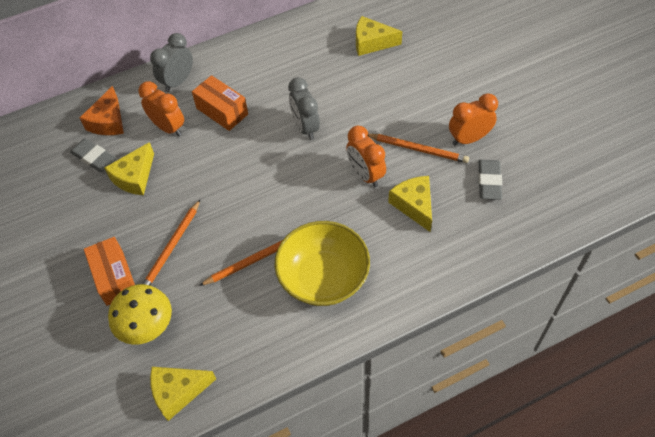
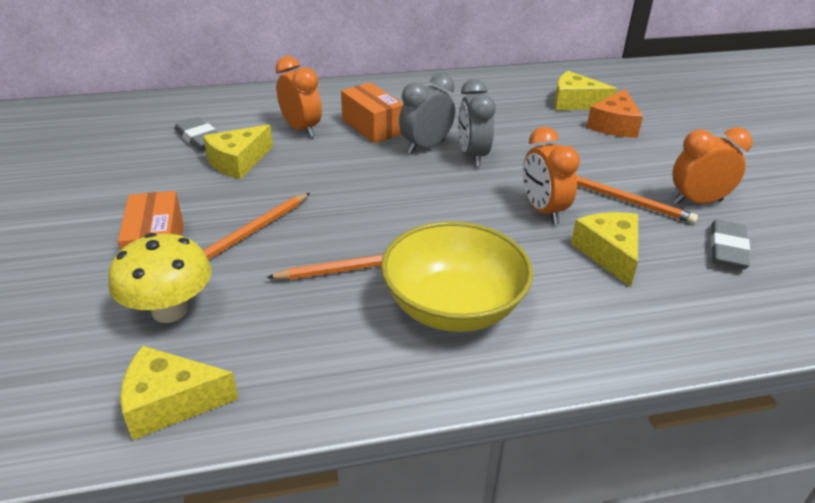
camera: 10 degrees right, 20 degrees down
(108, 121) = (233, 113): orange cheese -> orange cheese (614, 125)
(178, 82) = (330, 97): grey clock -> grey clock (426, 147)

